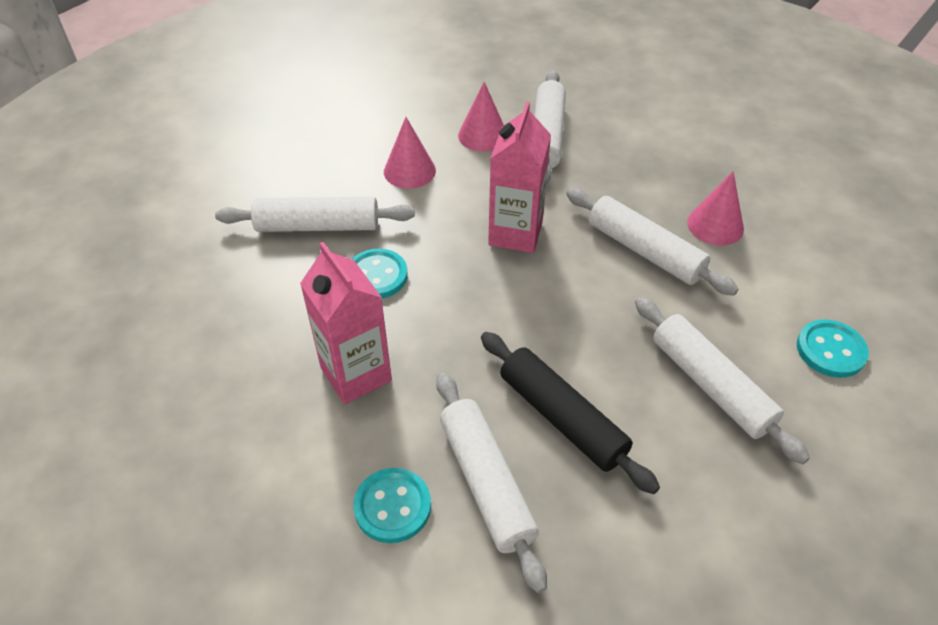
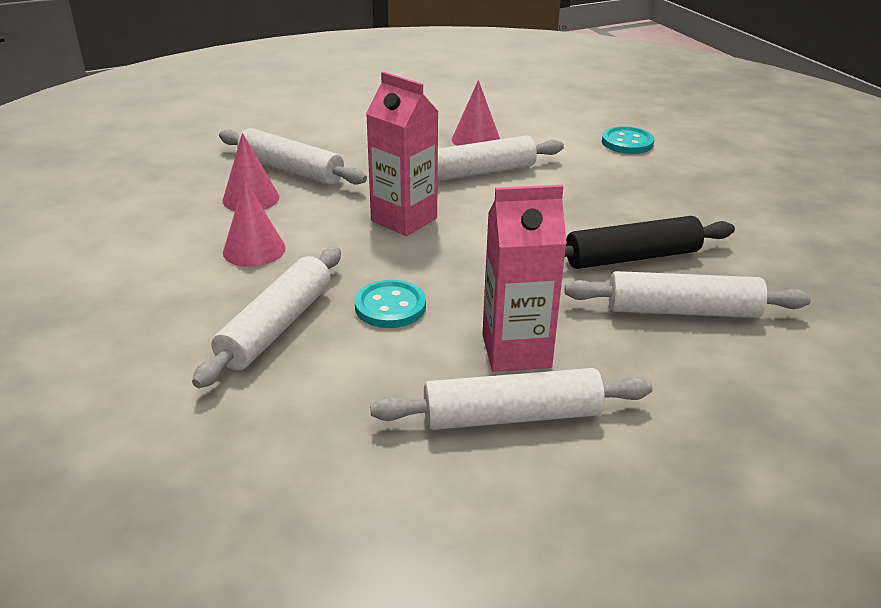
camera: 65 degrees left, 15 degrees down
(392, 506) = (688, 367): turquoise button -> none
(710, 385) = (633, 190): white rolling pin -> white rolling pin (511, 416)

